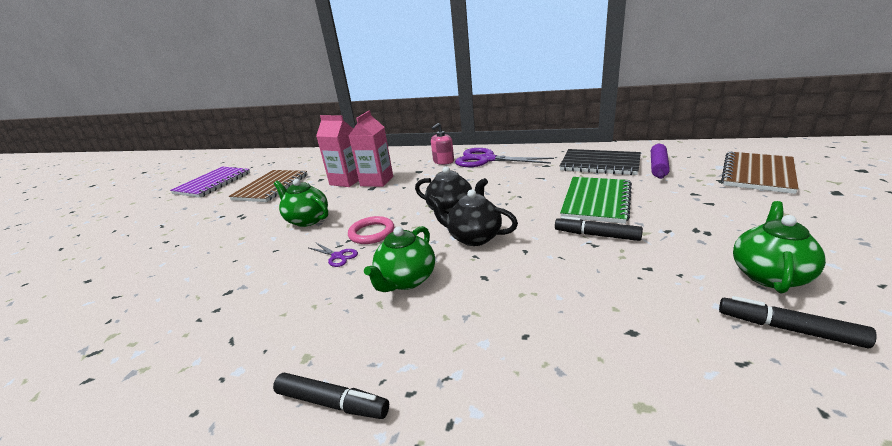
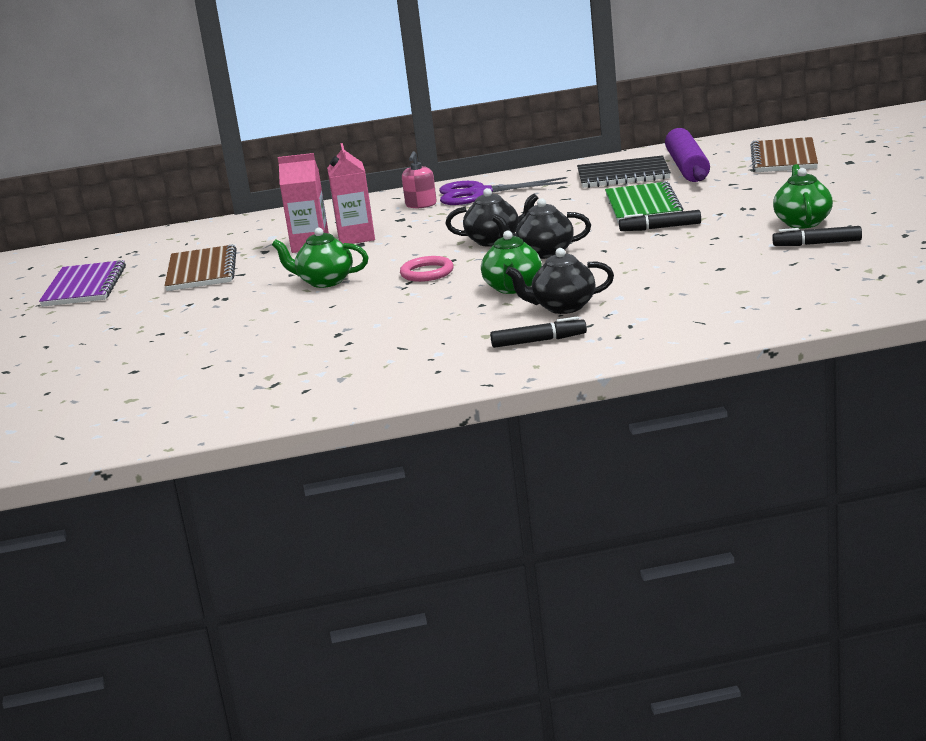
camera: 25 degrees left, 5 degrees down
(337, 256) = (416, 292): purple scissors -> none
(416, 337) = (563, 307): none -> black teapot
(658, 167) = (687, 167): purple rolling pin -> purple rolling pin, size x1.58

